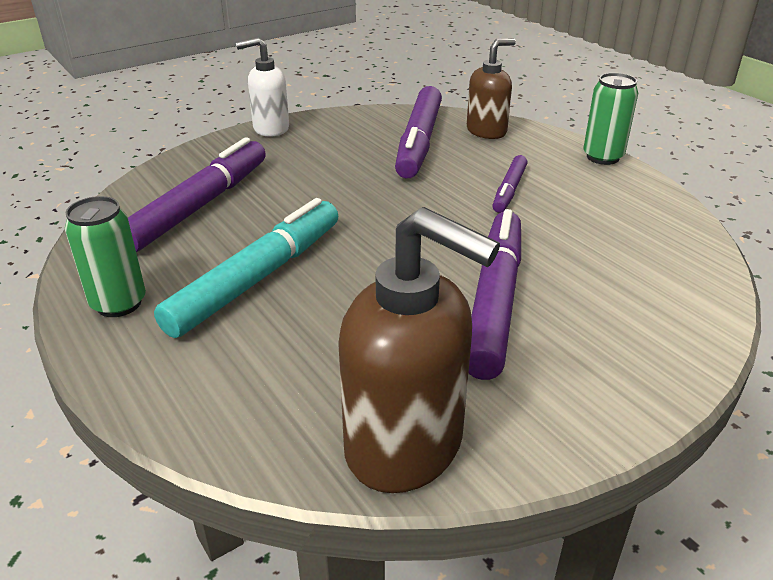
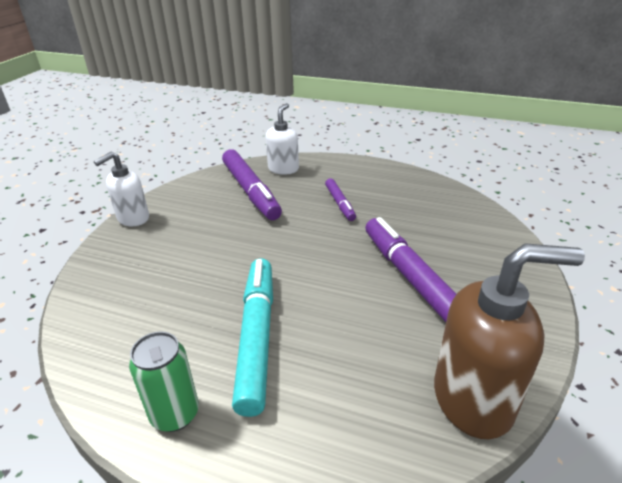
camera: 35 degrees left, 0 degrees up
(199, 206) = (147, 302): purple marker -> none
(486, 131) = (283, 169): brown soap dispenser -> white soap dispenser
(602, 157) = (364, 163): green can -> none

